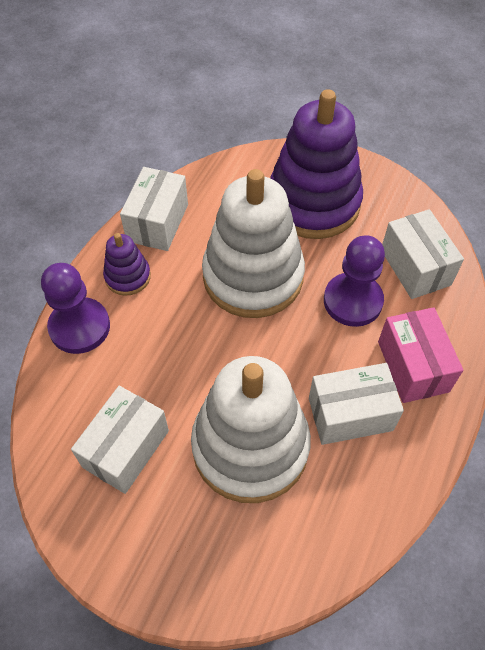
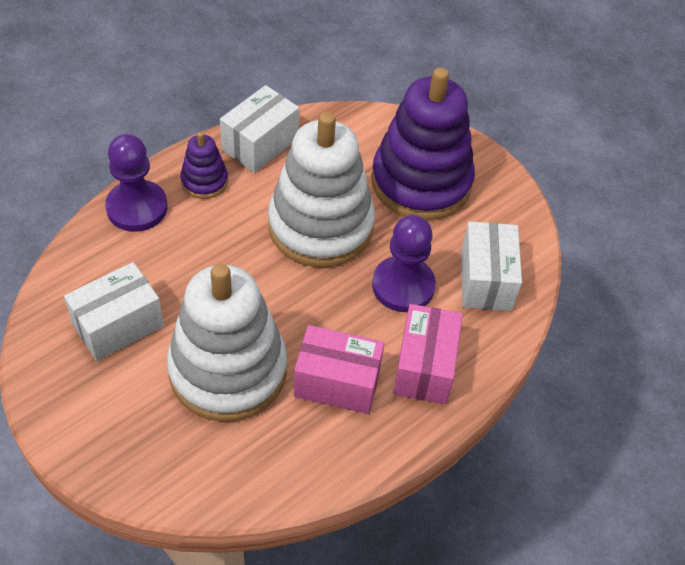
camera: 20 degrees right, 5 degrees down
(350, 414) = (337, 382): white box -> pink box

